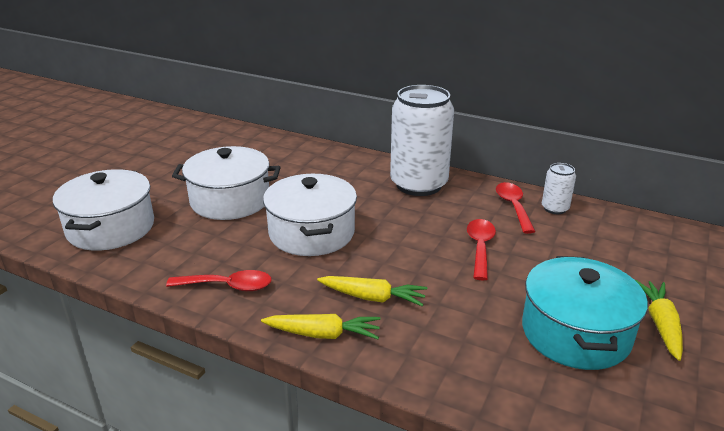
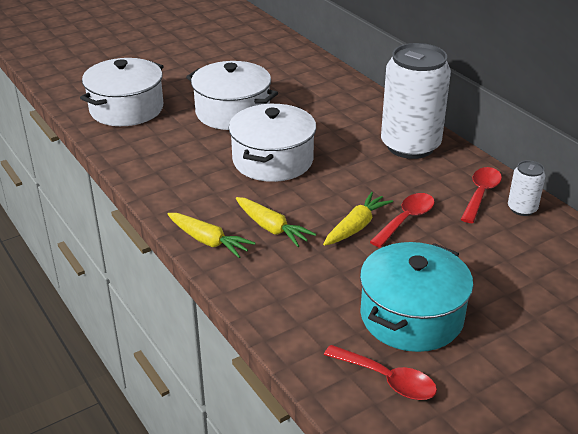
camera: 30 degrees right, 5 degrees up
(227, 286) = (172, 181): red spoon -> red spoon (387, 380)
(660, 324) = (500, 340): yellow carrot -> yellow carrot (356, 226)

